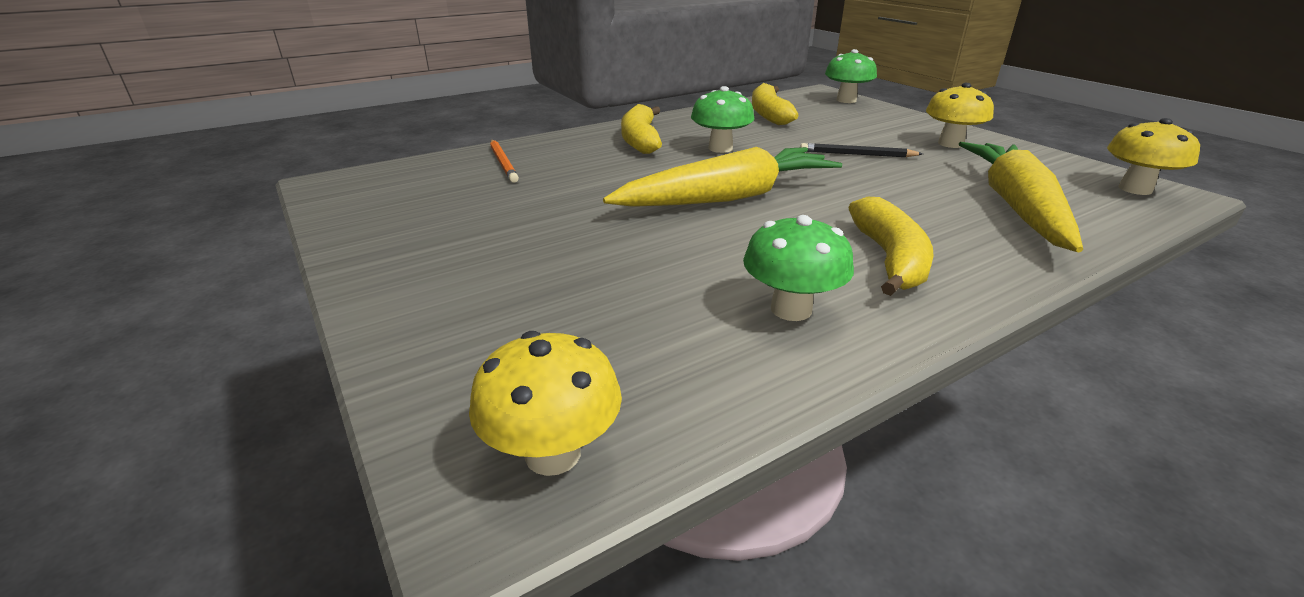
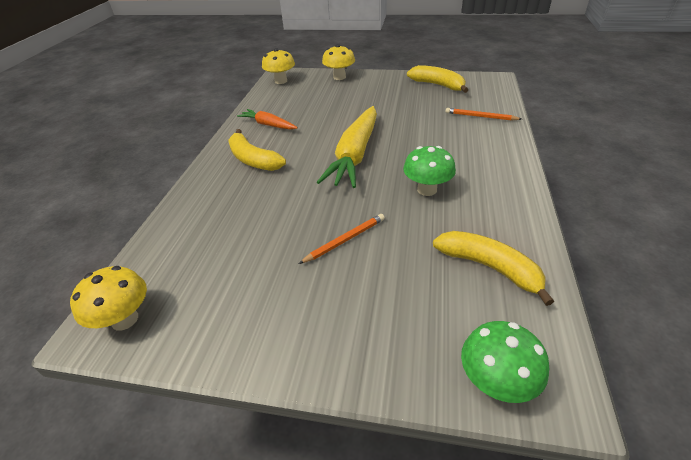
camera: 135 degrees right, 10 degrees up
(640, 140) = (478, 168): yellow banana -> yellow banana (438, 85)
(791, 309) = (268, 125): green mushroom -> orange carrot
(857, 154) = (345, 240): black pencil -> orange pencil
(950, 144) = (294, 315): yellow mushroom -> yellow mushroom (339, 77)
(1015, 206) = (210, 235): yellow carrot -> none

